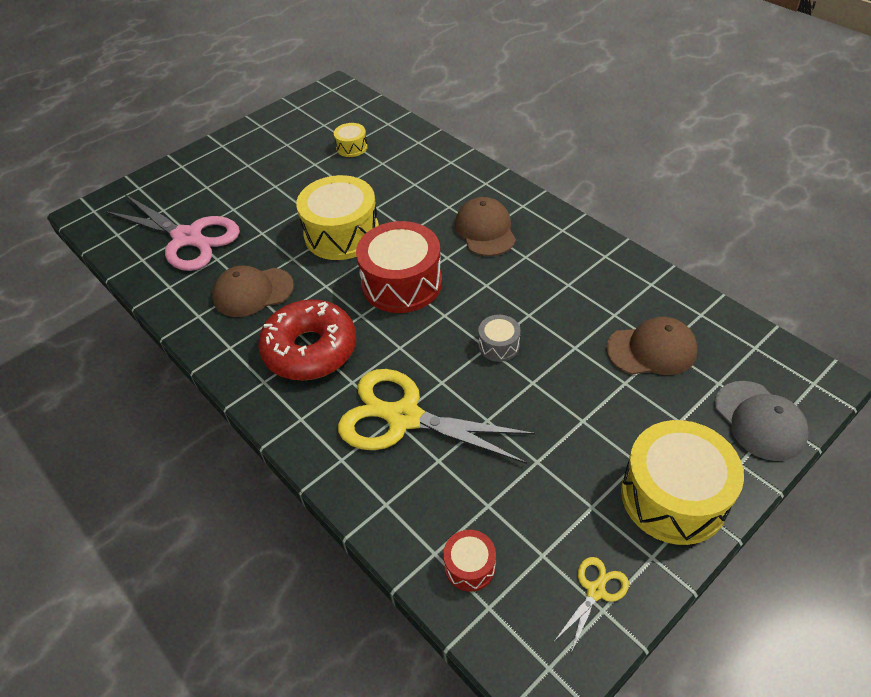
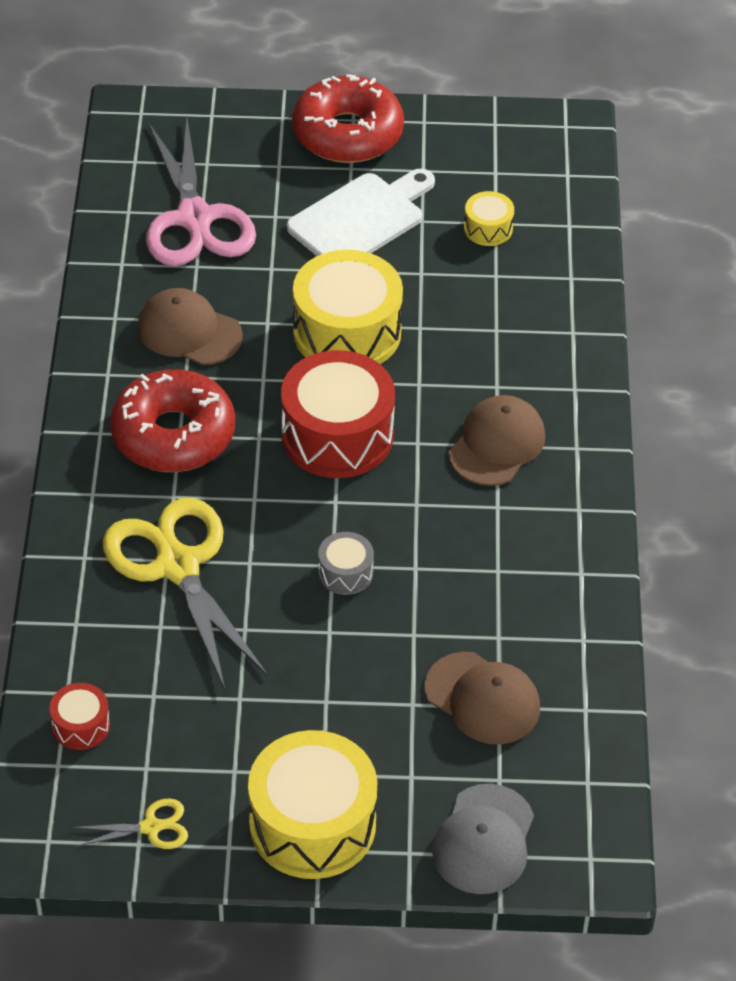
camera: 40 degrees right, 0 degrees up
(227, 152) = (347, 133): none -> red donut
(282, 182) = (360, 219): none -> white cutting board

